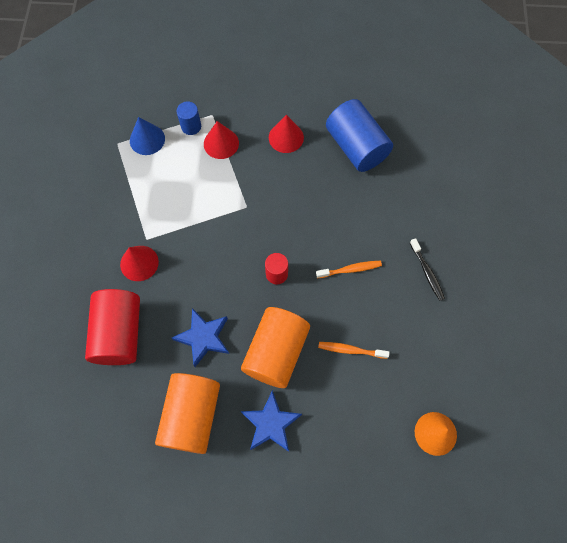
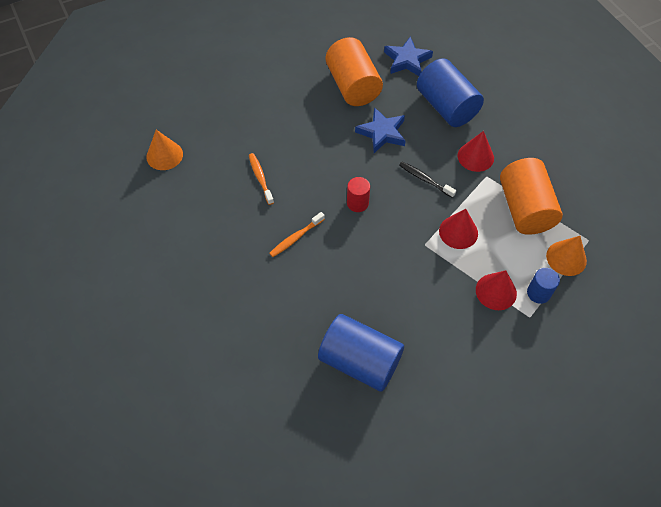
camera: 150 degrees right, 10 degrees down
(119, 333) = (446, 106): red cylinder -> blue cylinder
(147, 139) = (566, 258): blue cone -> orange cone
(271, 423) = (293, 106): blue star -> blue star (407, 60)
(276, 352) = (319, 149): orange cylinder -> orange cylinder (524, 208)
(286, 137) = (438, 332): red cone -> red cone (458, 232)
(350, 350) = (260, 178): orange toothbrush -> orange toothbrush turned 90 degrees counterclockwise
(427, 272) = (224, 270): black toothbrush -> black toothbrush (425, 179)

